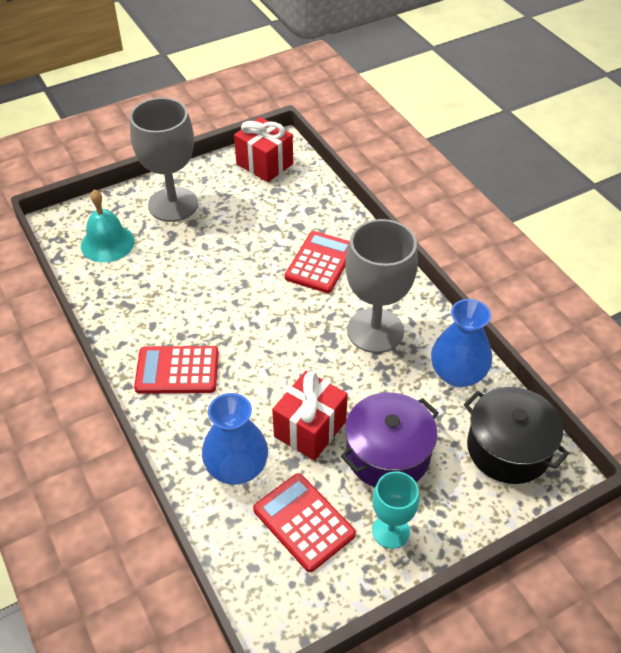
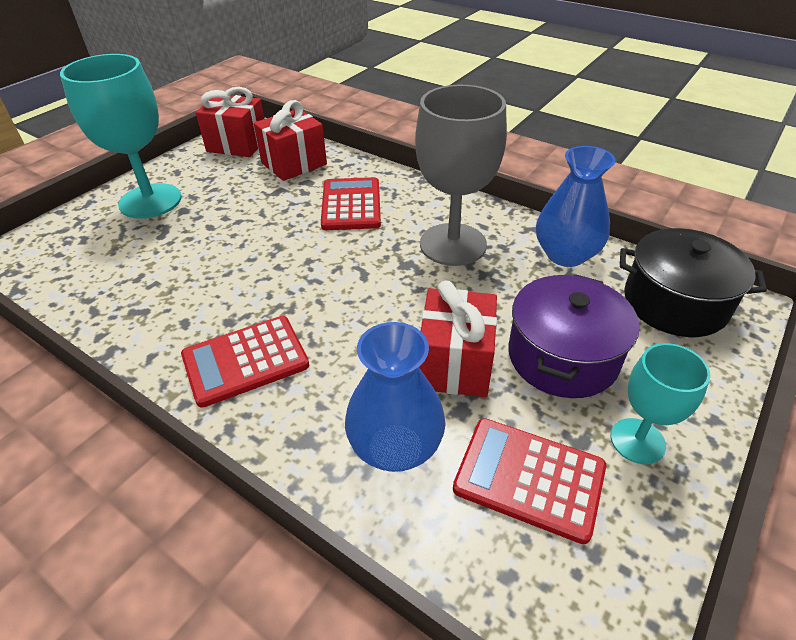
camera: 25 degrees left, 5 degrees down
(107, 243) = (81, 257): turquoise bell -> none
(173, 204) = (150, 201): grey goblet -> turquoise goblet
(299, 202) = (294, 164): none -> red gift

